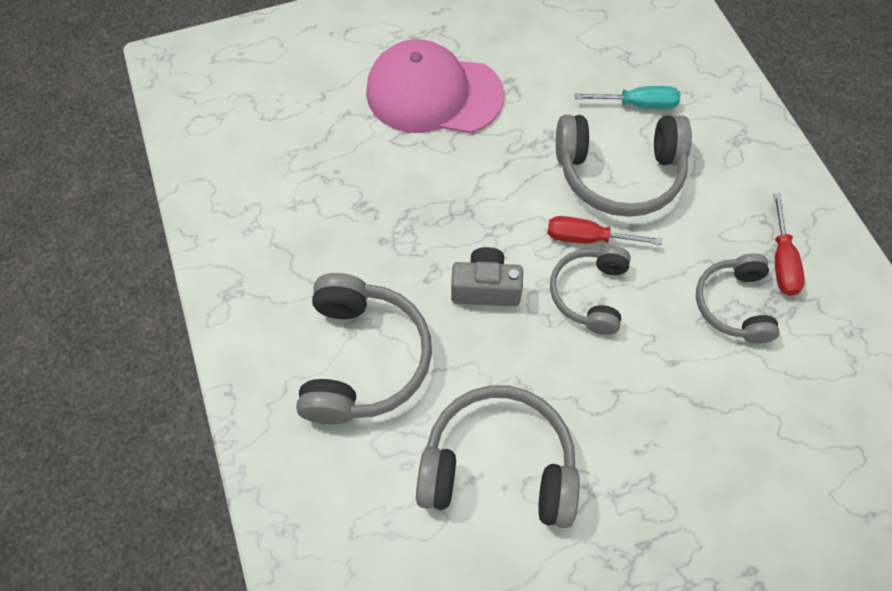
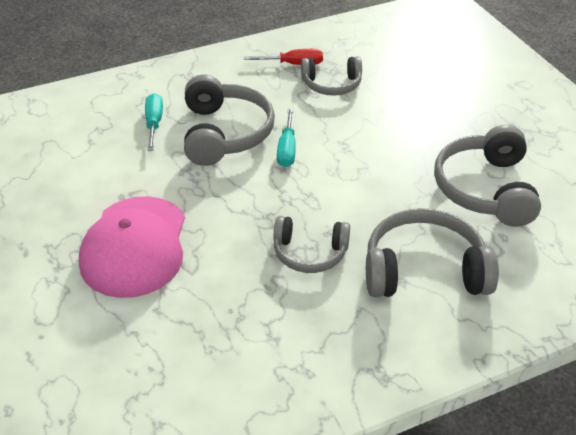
camera: 95 degrees left, 20 degrees down
(485, 288) = (342, 202): grey camera -> none
(587, 238) = (287, 149): red screwdriver -> turquoise screwdriver
(589, 294) = (336, 148): grey headphones -> grey headphones (310, 253)

